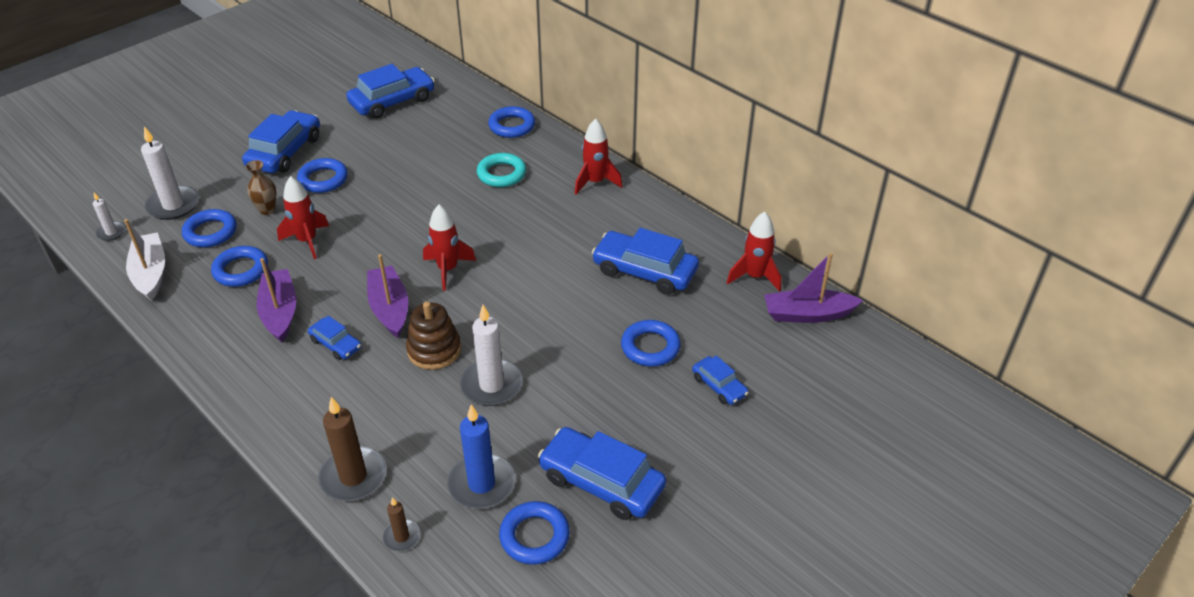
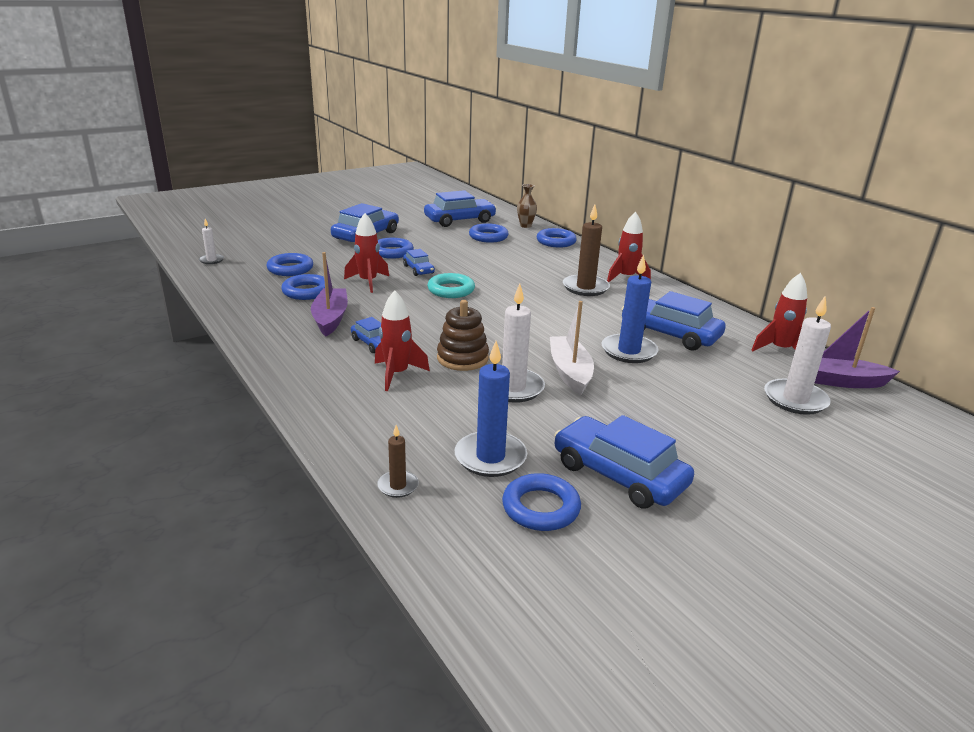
camera: 10 degrees right, 15 degrees down
(150, 273) = (232, 284): white boat -> white boat (570, 372)
(173, 205) = (267, 252): white candle -> white candle (795, 399)
(267, 210) = (341, 262): brown vase -> brown vase (525, 226)
(353, 477) = (362, 433): brown candle -> brown candle (585, 288)
(389, 308) = (428, 328): purple boat -> none
(448, 269) = (486, 311): red rocket -> red rocket (397, 374)
(501, 174) = (543, 265): turquoise ring -> turquoise ring (451, 290)
(603, 307) = (629, 351): none -> blue candle
(650, 347) = (674, 383): blue ring -> blue ring (488, 237)
(719, 386) = (747, 419): blue car -> blue car (418, 269)

